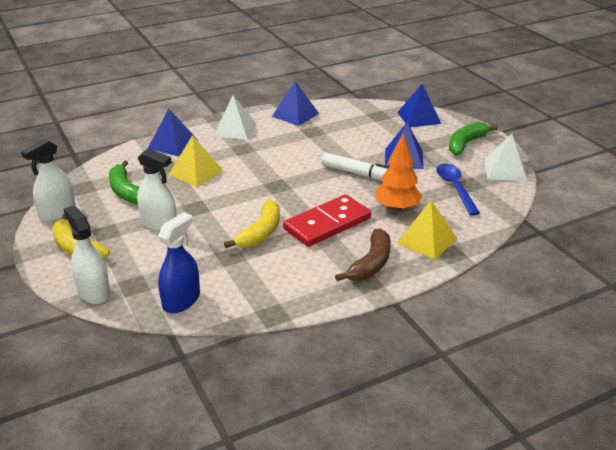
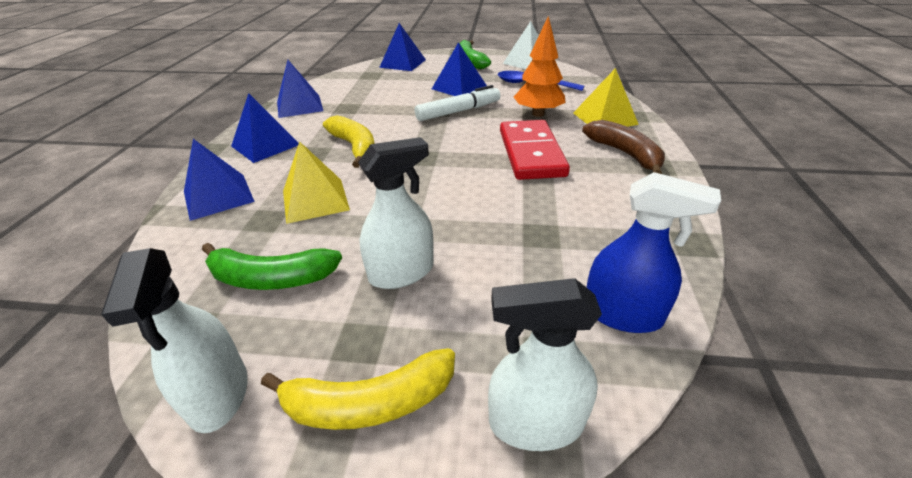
camera: 55 degrees left, 5 degrees up
(181, 300) = (622, 314): blue spray bottle -> blue spray bottle turned 135 degrees clockwise
(235, 130) = (265, 145): white pyramid -> blue pyramid
(261, 232) = (508, 196): yellow banana -> yellow banana (355, 147)

